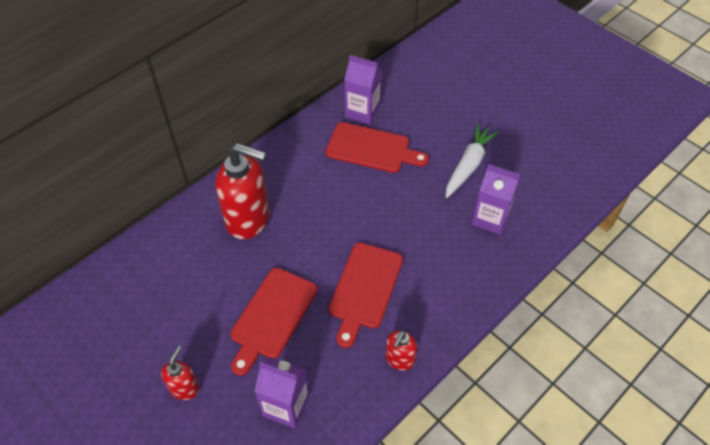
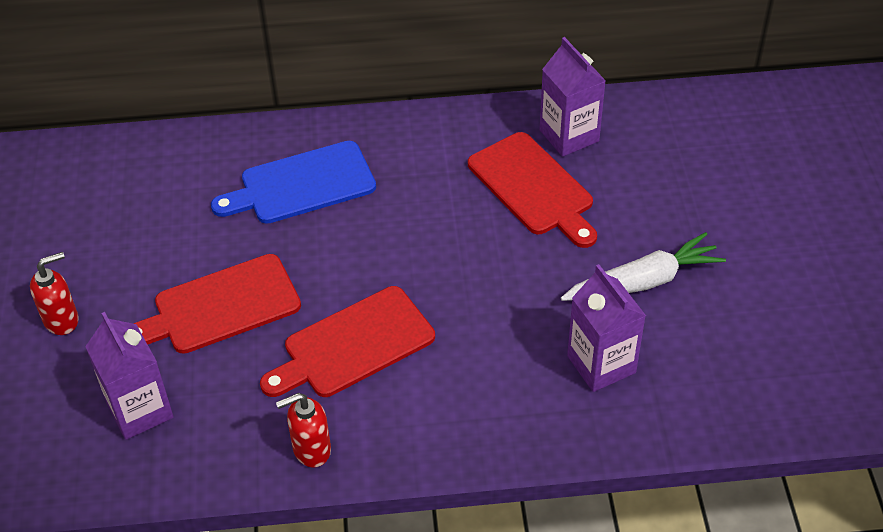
camera: 40 degrees right, 5 degrees down
(249, 219) = (302, 185): red soap dispenser -> blue cutting board

